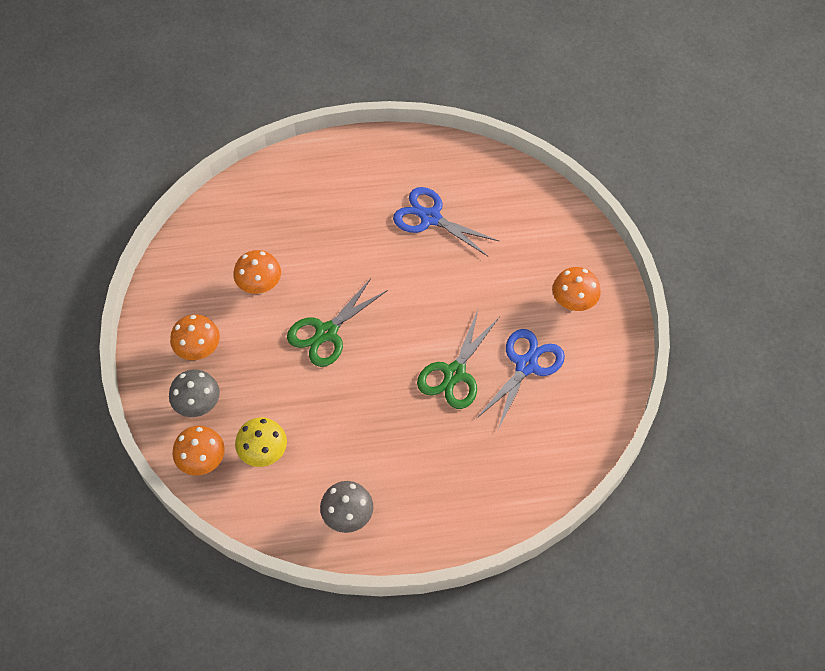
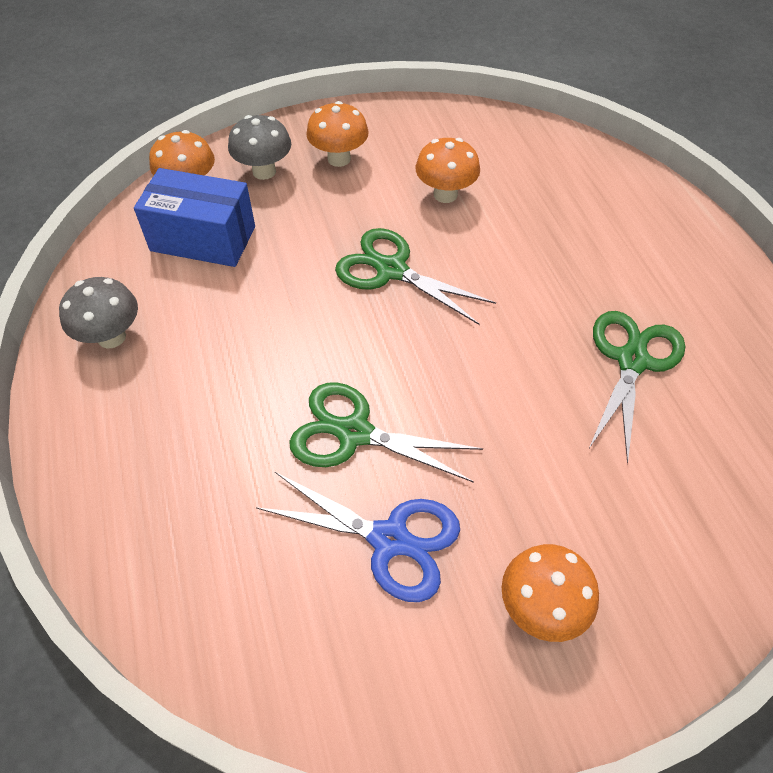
camera: 80 degrees right, 5 degrees down
(264, 453) = (203, 239): yellow mushroom -> blue box
(430, 218) = (632, 360): blue scissors -> green scissors

